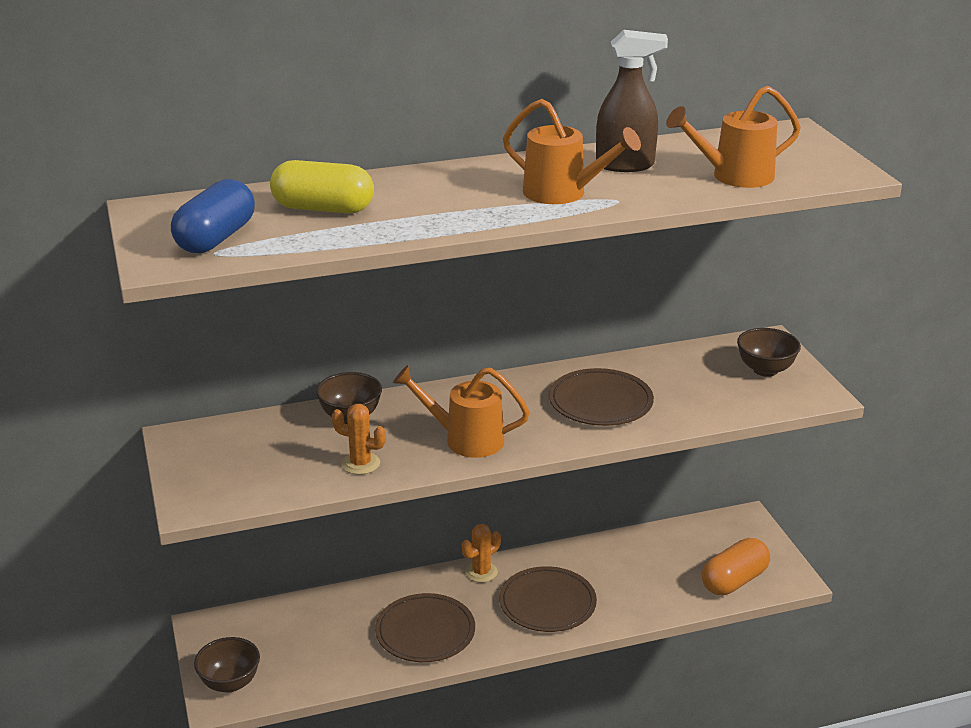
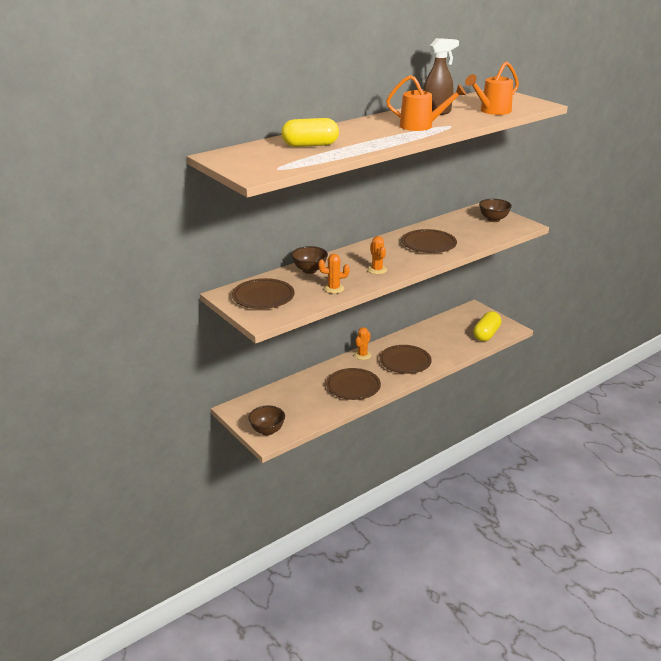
camera: 20 degrees left, 0 degrees up
(216, 238) = (270, 163): blue capsule -> none
(233, 456) = (263, 297): none -> brown plate
(465, 439) = (377, 270): orange watering can -> orange cactus
(734, 581) = (486, 334): orange capsule -> yellow capsule

